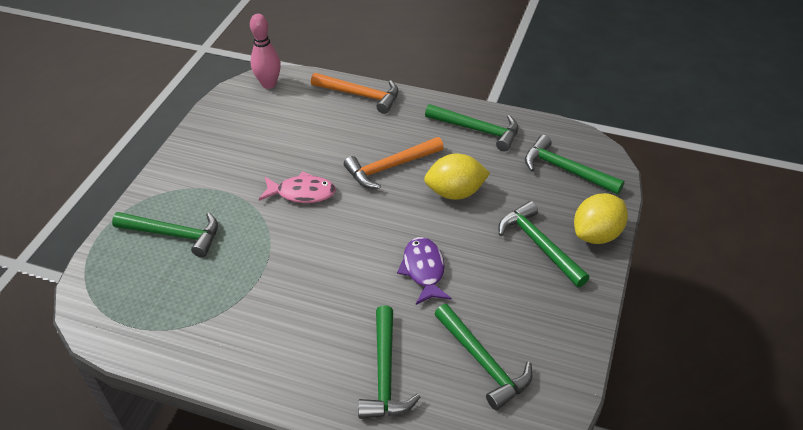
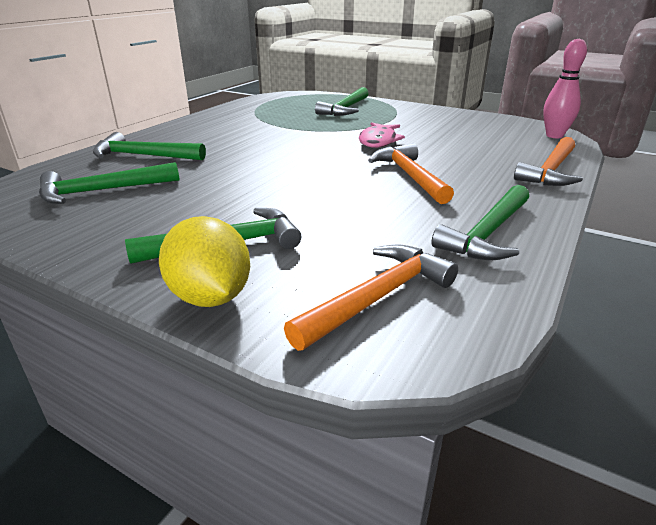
camera: 100 degrees right, 15 degrees down
(424, 270) = (242, 178): purple fish -> none
(455, 192) = (353, 204): yellow lemon -> none
(566, 170) = (377, 297): green hammer -> orange hammer

